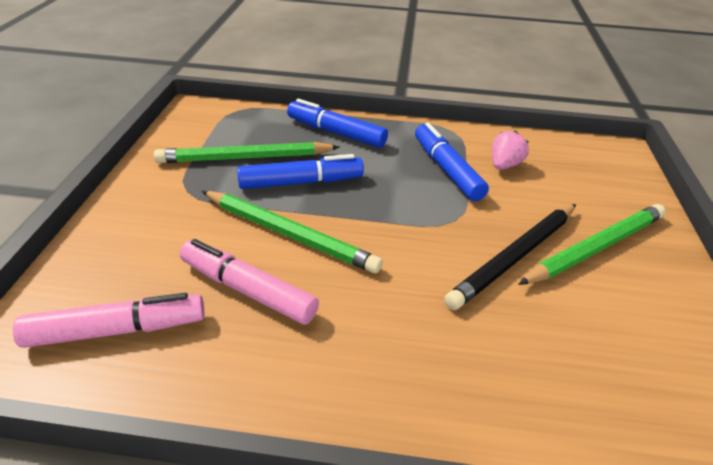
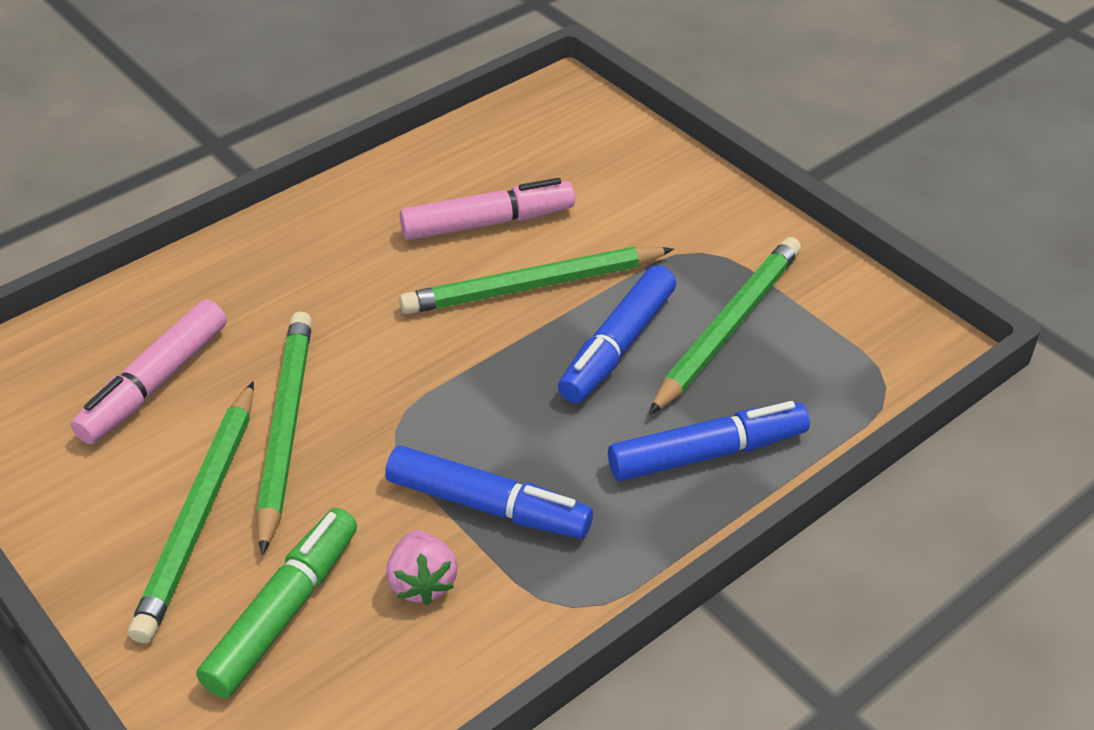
camera: 135 degrees right, 5 degrees up
(117, 330) = (529, 143): pink marker -> pink marker (154, 383)
(514, 257) = (285, 428): black pencil -> green pencil
(576, 190) = (284, 611): none -> green marker

